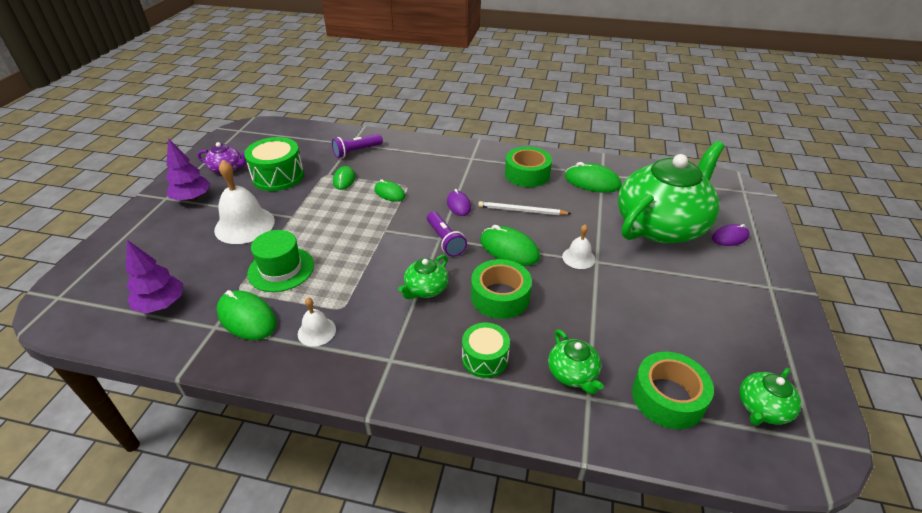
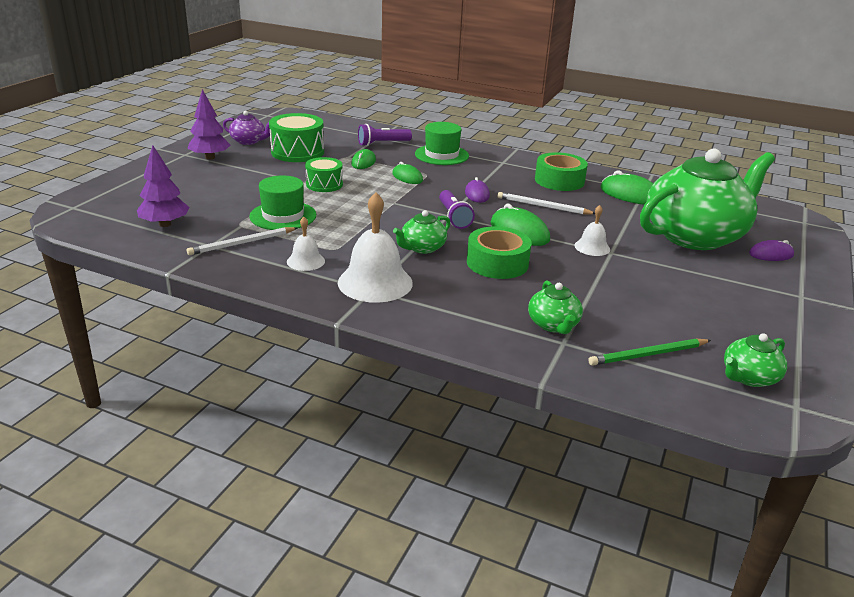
camera: 10 degrees right, 10 degrees down
(244, 225) = (255, 182): white bell -> white bell (375, 282)
(247, 318) = (242, 243): green mouse -> white pencil
(414, 158) = (441, 155): none -> green hat
(485, 358) = (466, 302): green drum -> green drum (324, 184)
(668, 397) = (648, 355): green tape -> green pencil

